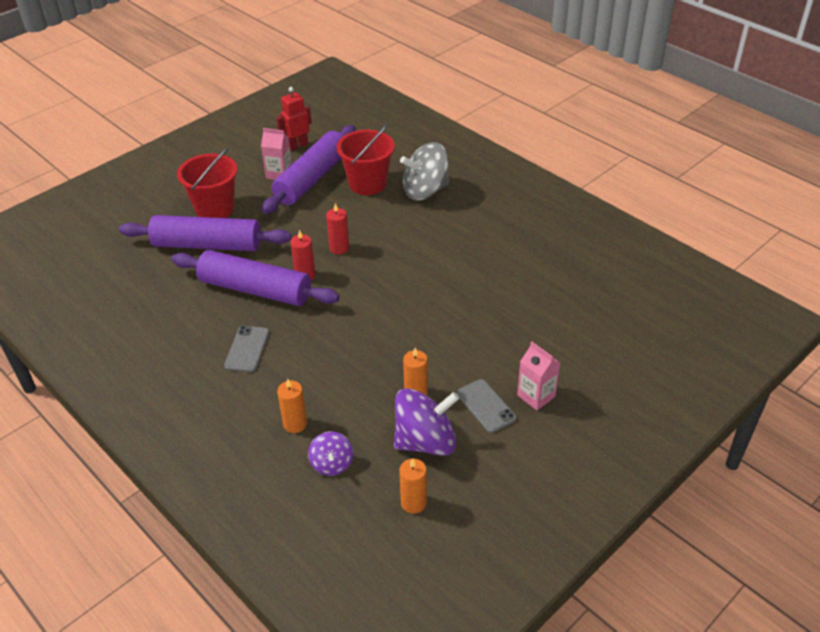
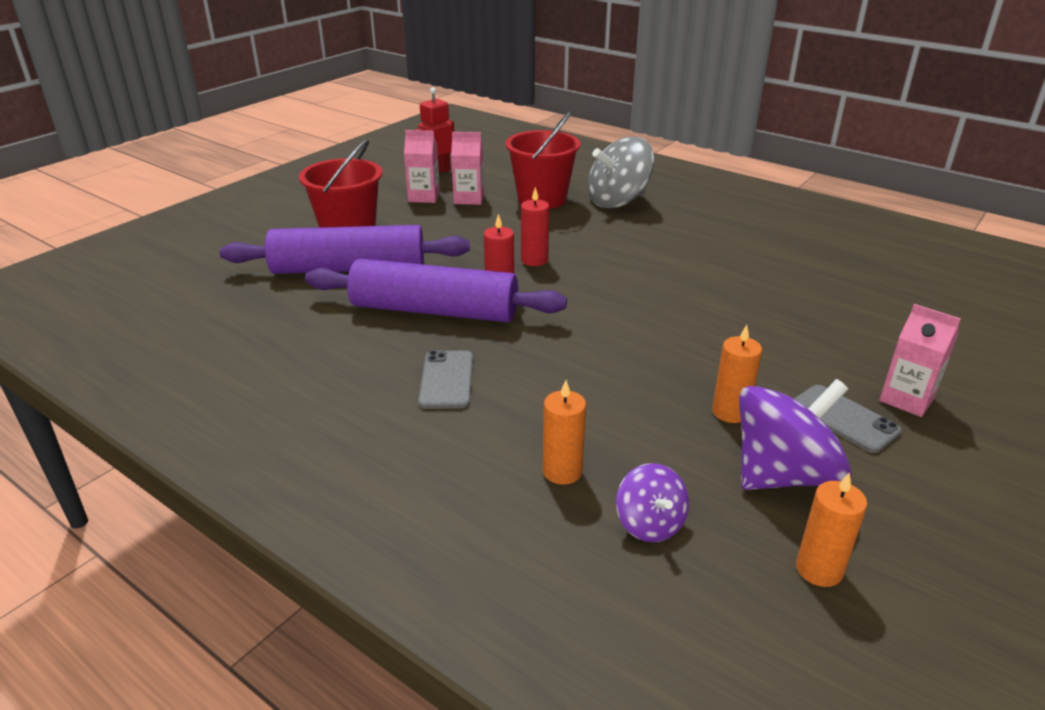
camera: 10 degrees left, 10 degrees down
(312, 179) = (469, 199): purple rolling pin -> pink carton

